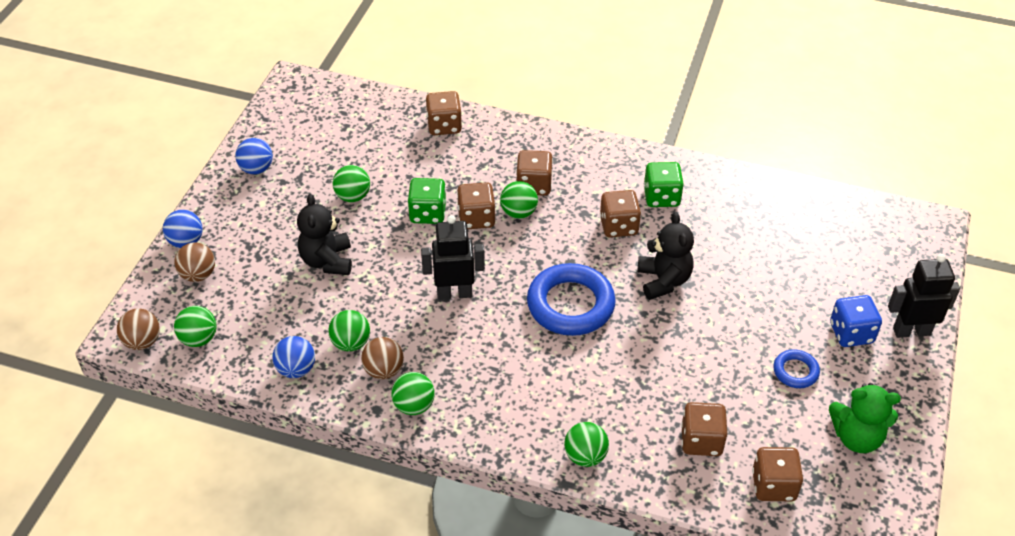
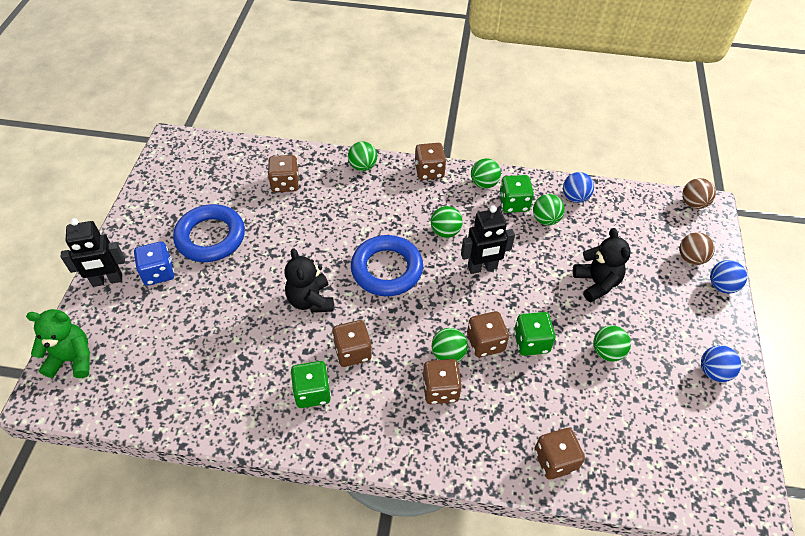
camera: 170 degrees right, 5 degrees up
(199, 339) = (655, 210): green ball -> green ball (445, 232)
(383, 370) = (513, 203): brown ball -> green dice
(773, 485) = (240, 163): brown dice -> brown dice (429, 171)
(795, 371) = (210, 237): blue ring -> blue ring, size x2.01
(856, 437) = (176, 197): green teddy bear -> green teddy bear (72, 359)

